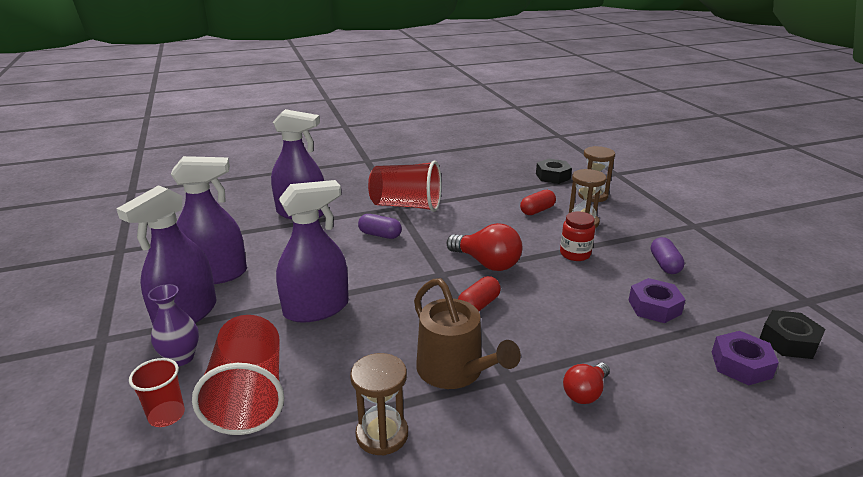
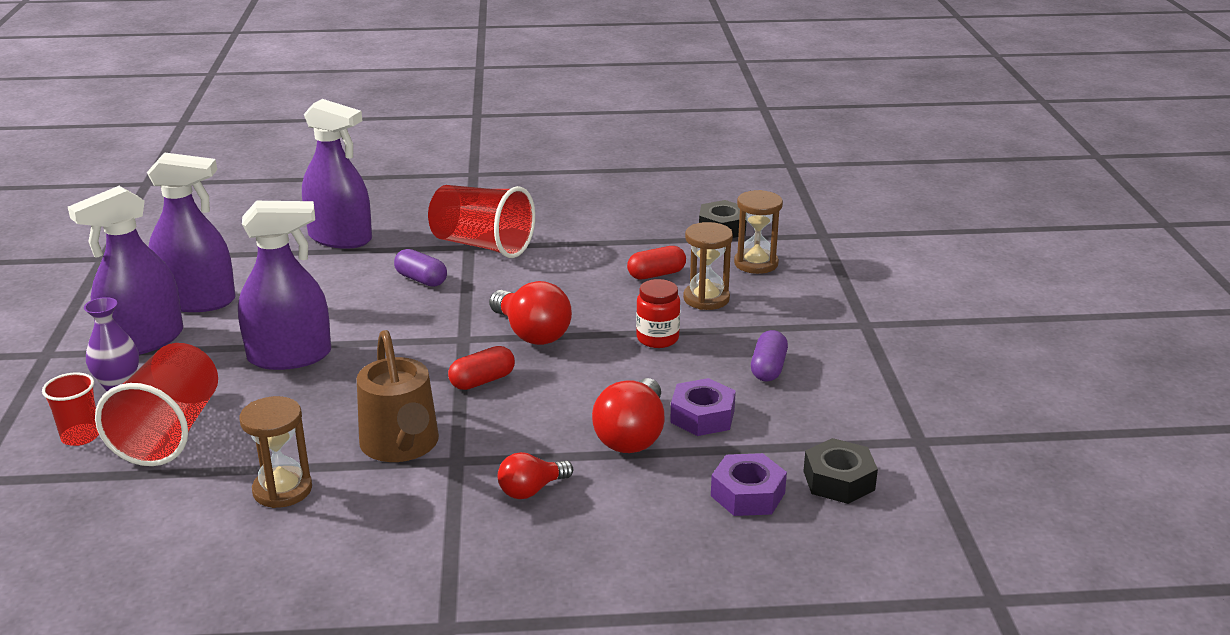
camera: 15 degrees right, 0 degrees up
(620, 331) = (632, 436): none -> red light bulb

